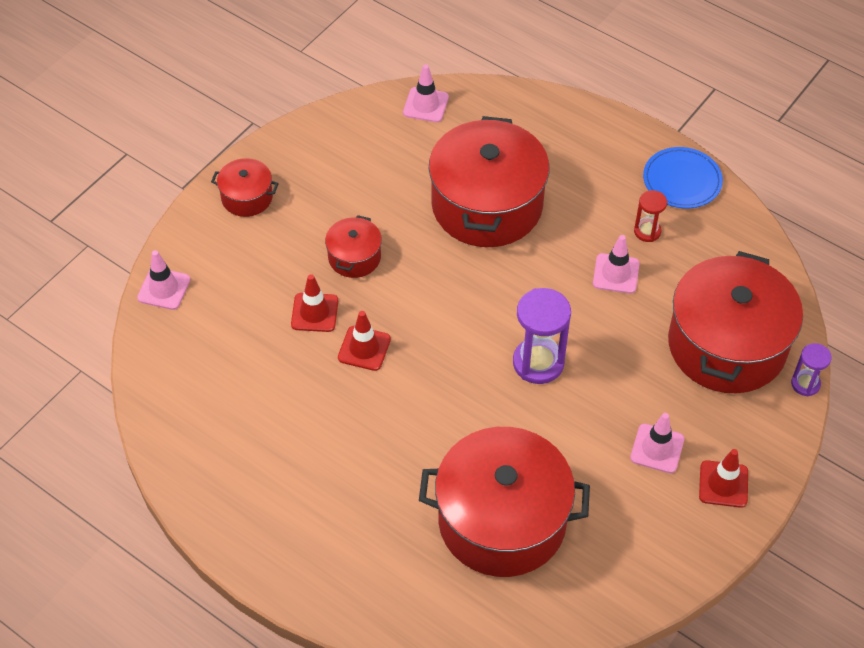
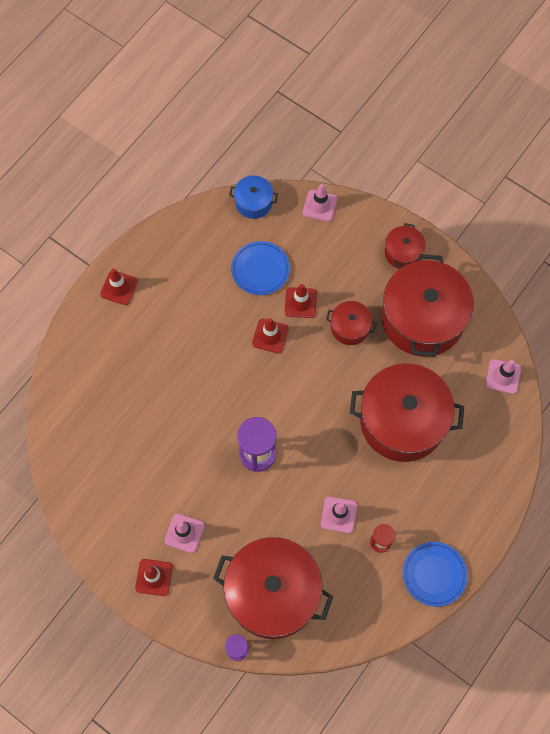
camera: 90 degrees right, 15 degrees up
(148, 369) = (253, 202): none -> blue pot
(259, 361) = (260, 269): none -> blue plate
(276, 547) = (119, 288): none -> red traffic cone
(502, 520) = (132, 425): red pot -> red pot (422, 319)

